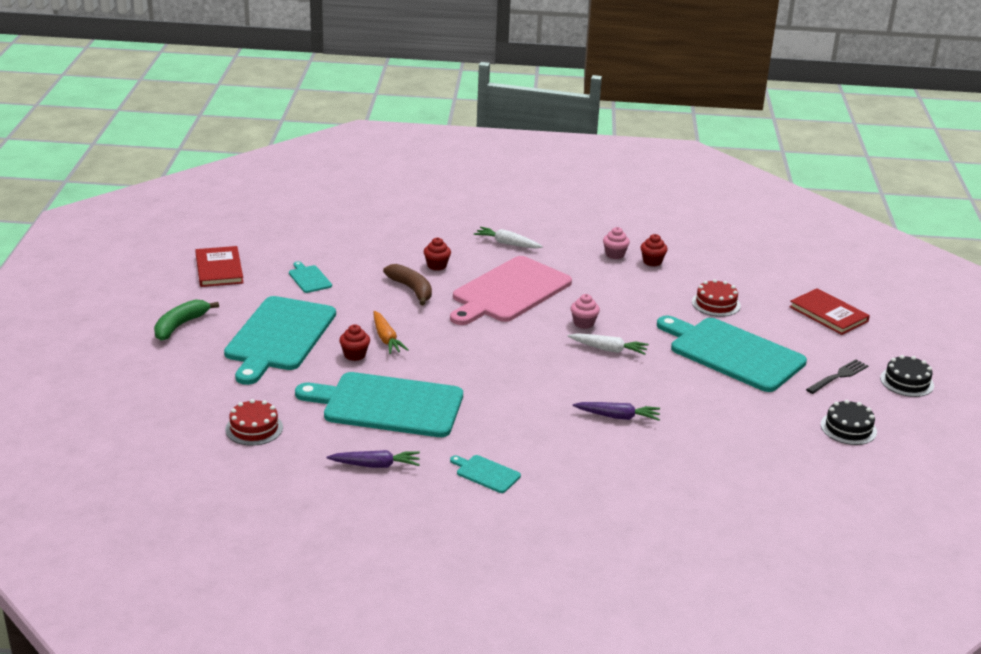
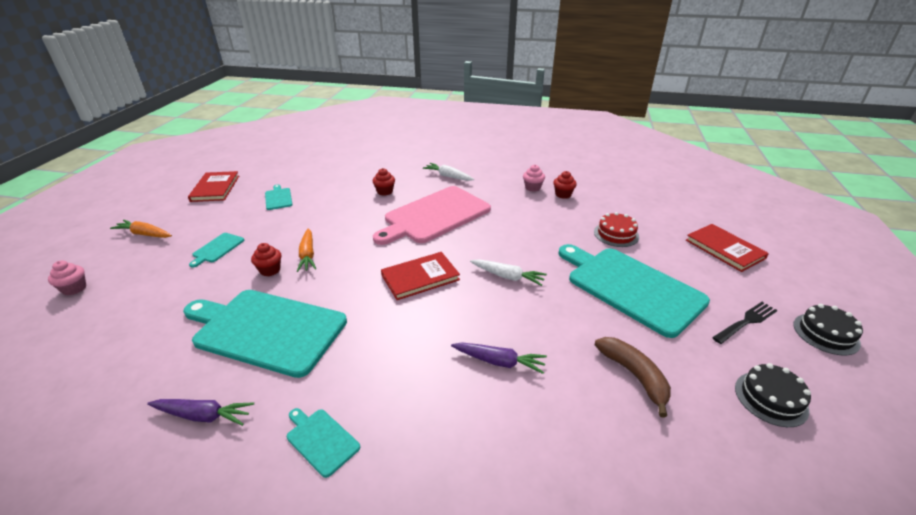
camera: 10 degrees right, 5 degrees up
(180, 325) = (145, 234): green banana -> orange carrot
(254, 428) = (116, 351): red cake -> none
(279, 337) = (217, 249): turquoise cutting board -> turquoise cutting board, size x0.42
(411, 289) = (354, 210): brown banana -> brown banana (634, 375)
(518, 354) = (420, 277): none -> red book
(583, 323) = (491, 248): pink cupcake -> pink cupcake (74, 288)

